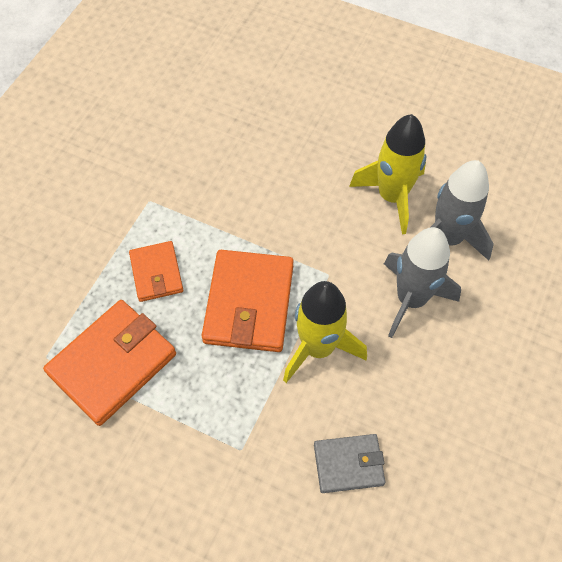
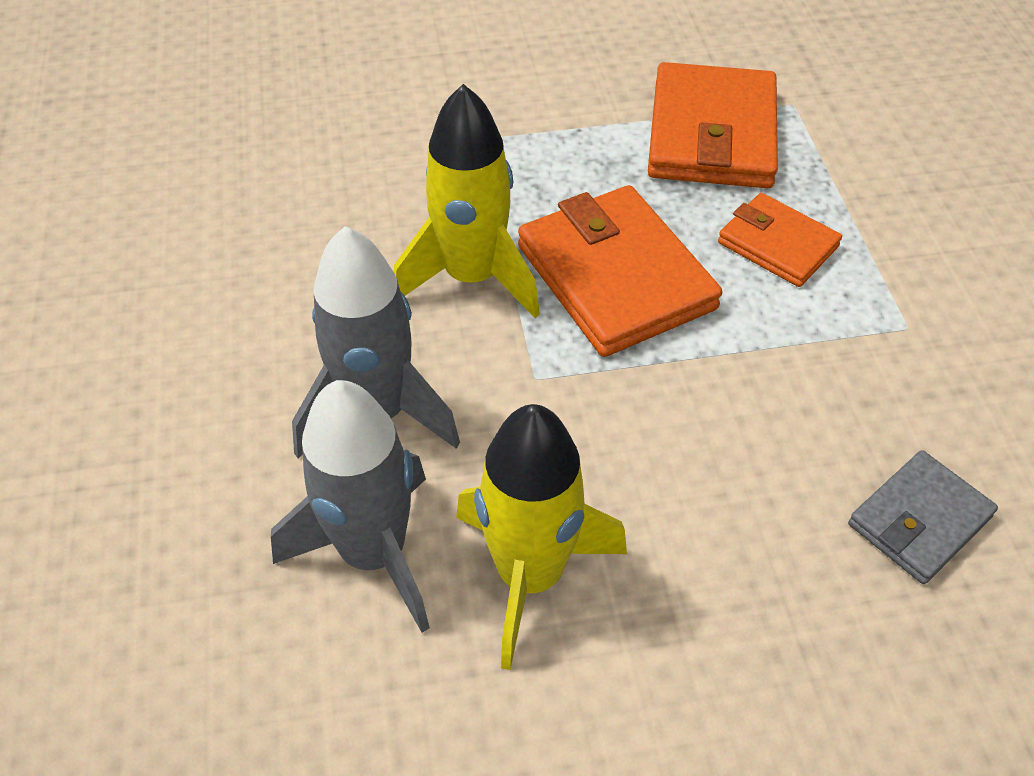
camera: 145 degrees right, 10 degrees down
(348, 464) = (339, 185): grey wallet -> grey wallet (919, 520)

